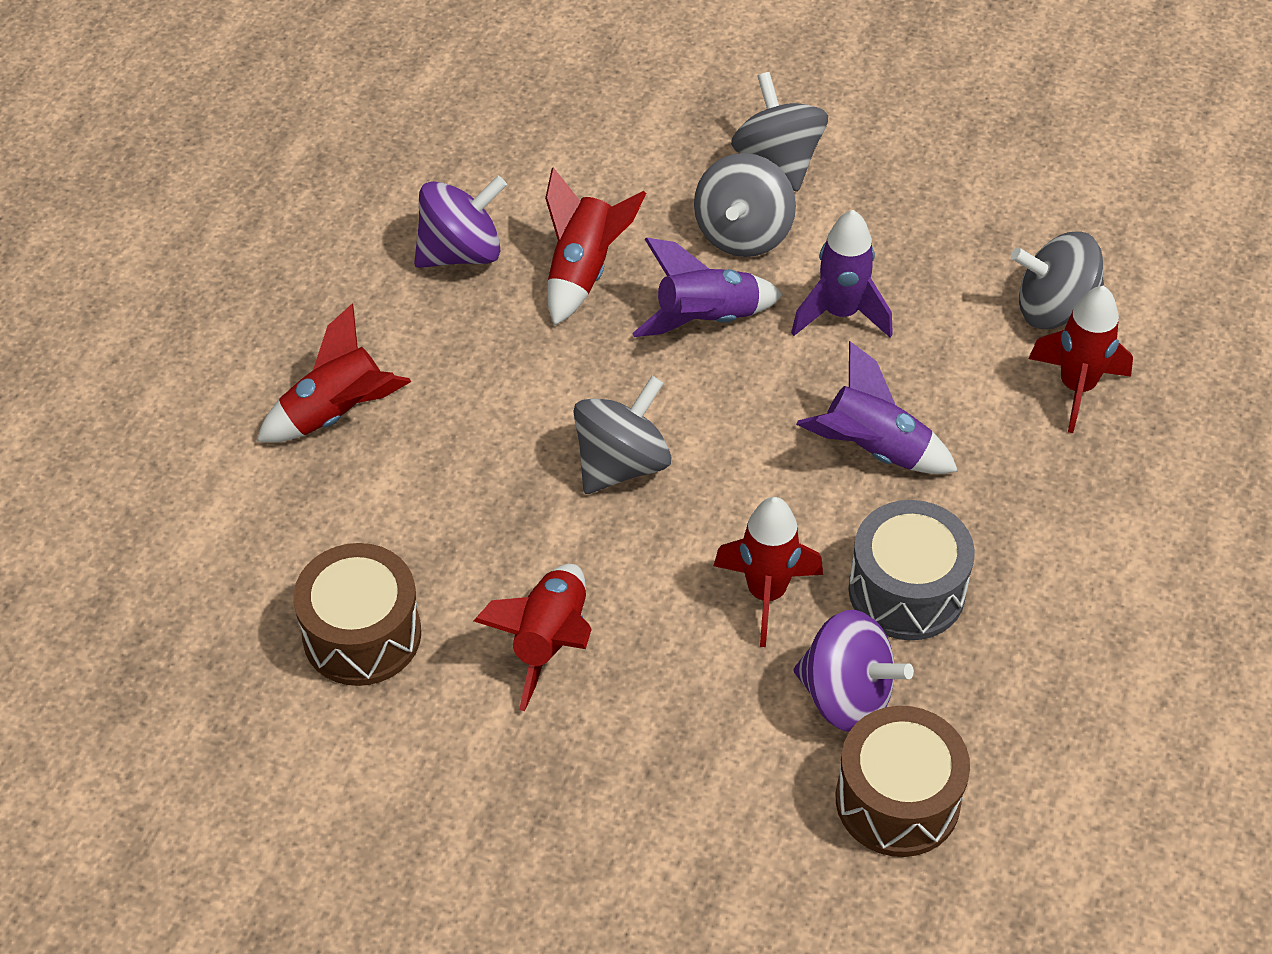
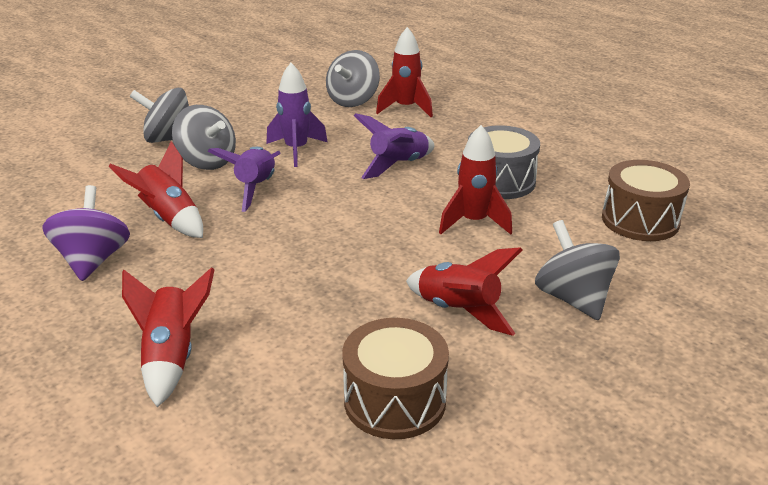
camera: 65 degrees left, 20 degrees down
(621, 463) = (336, 245): grey spinning top -> grey spinning top (573, 298)
(846, 696) = (561, 217): purple spinning top -> none

